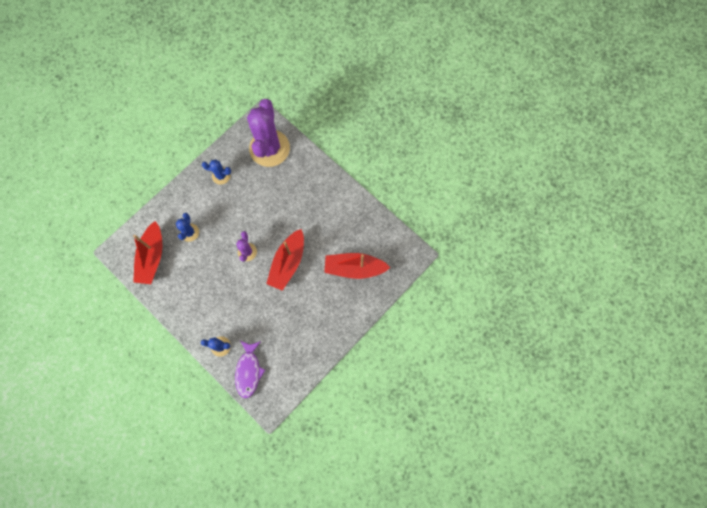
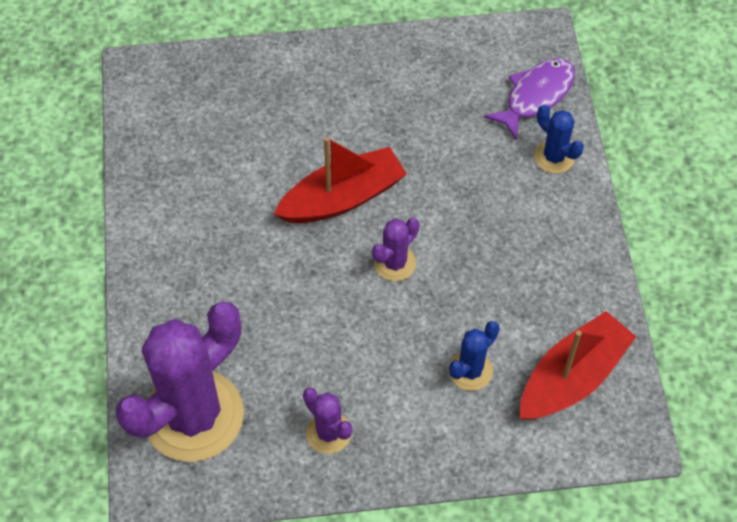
camera: 140 degrees left, 15 degrees down
(221, 176) = (328, 433): blue cactus -> purple cactus
(354, 268) = (246, 116): red boat -> none

